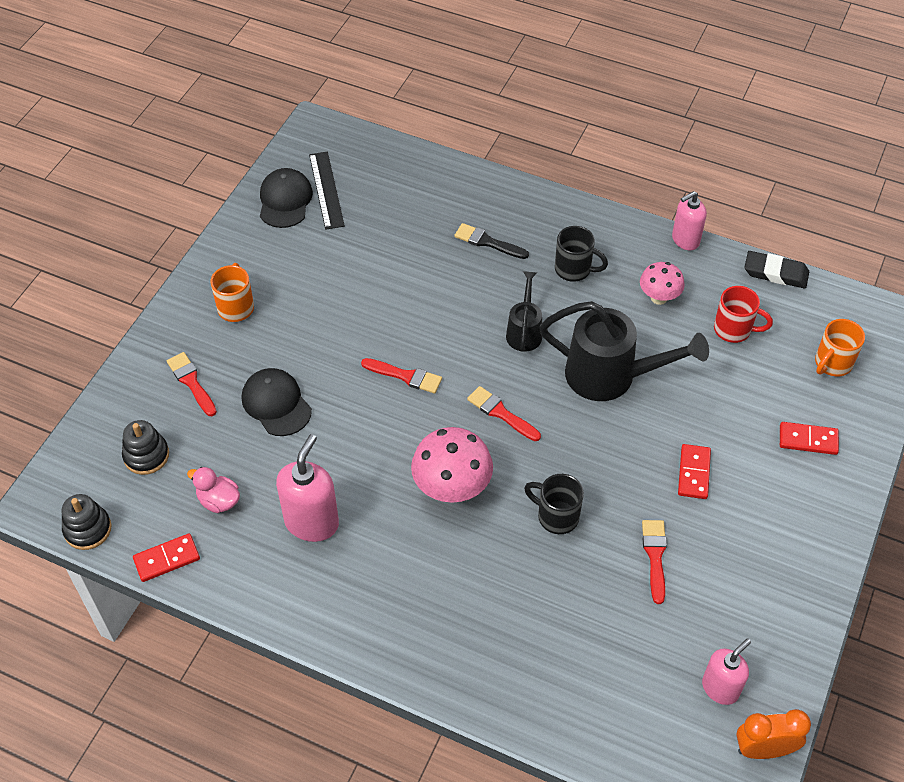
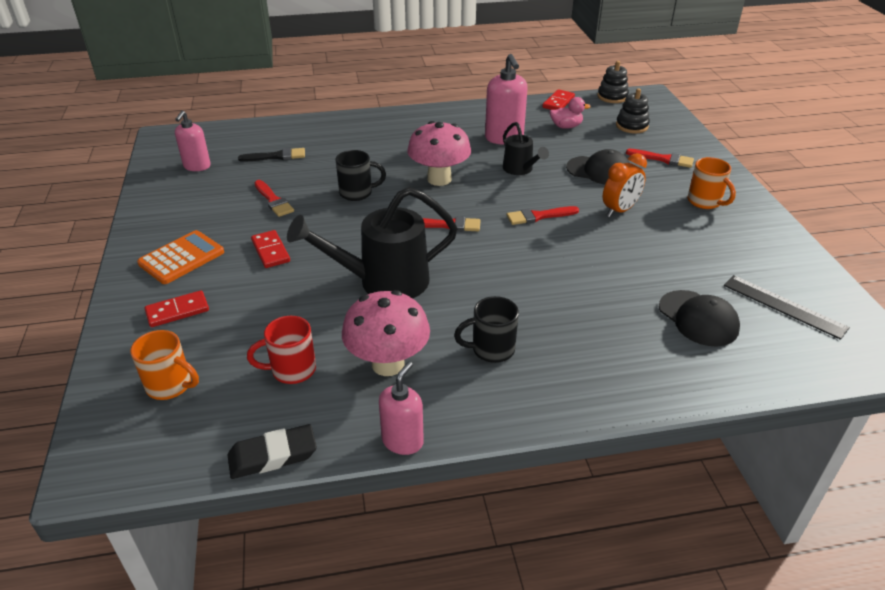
camera: 145 degrees right, 15 degrees down
(285, 200) = (797, 281): black cap -> black cap (698, 318)
(487, 242) = (594, 334): black brush -> black brush (276, 156)
(524, 331) = (484, 280): black watering can -> black watering can (520, 170)
(659, 297) = (388, 364): pink mushroom -> pink mushroom, size x1.64
(763, 749) = (159, 155): orange clock -> orange clock (620, 210)
(786, 512) = (181, 258): none -> orange calculator
(832, 363) = (170, 386): orange mug -> orange mug turned 105 degrees clockwise

